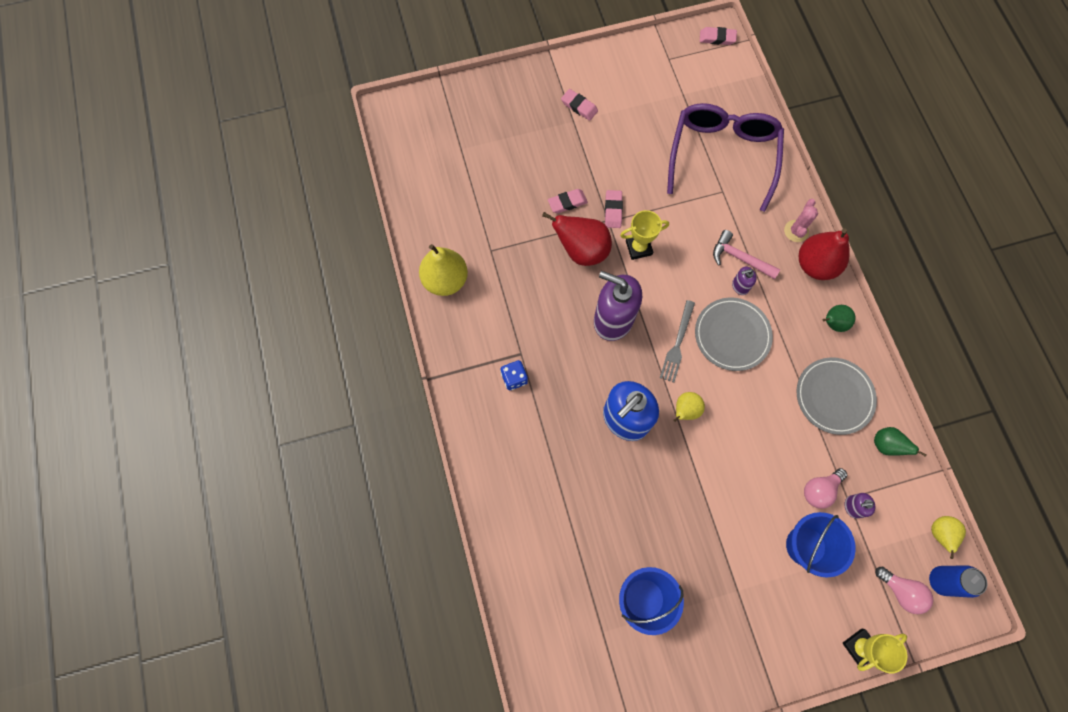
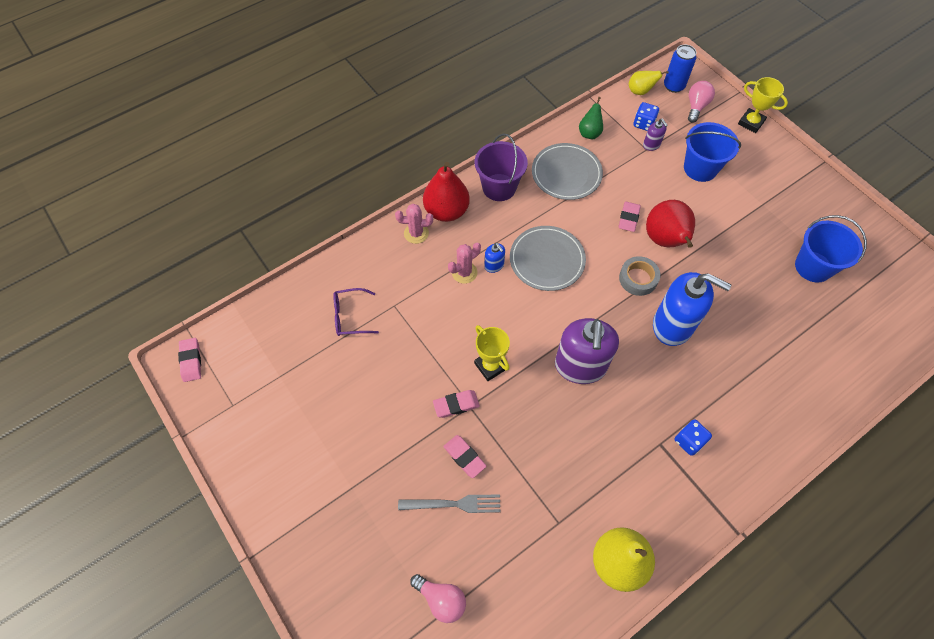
camera: 110 degrees left, 10 degrees down
(579, 106) = (329, 488): pink eraser -> pink eraser (628, 218)
(582, 251) = (517, 422): red pear -> red pear (665, 240)
(677, 343) = (577, 302): grey fork -> grey fork (453, 504)
(685, 410) = (638, 279): yellow pear -> grey tape
(722, 155) = (350, 316): purple glasses -> purple glasses, size x0.43
(739, 258) = (464, 272): pink hammer -> pink cactus
(740, 286) = (494, 265): purple soap dispenser -> blue soap dispenser
(819, 490) = (651, 168): pink light bulb -> pink light bulb (441, 599)
(832, 323) = (499, 187): green pear -> purple bucket
(886, 513) = (643, 124): none -> blue dice

